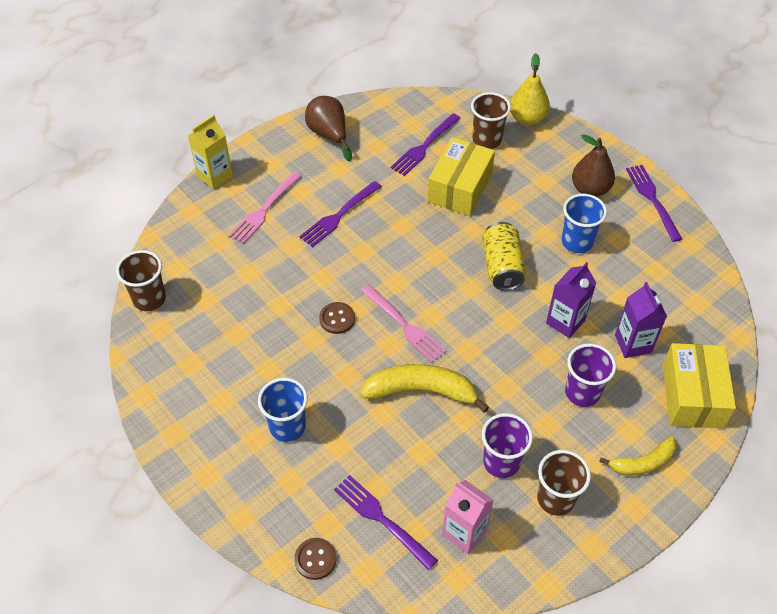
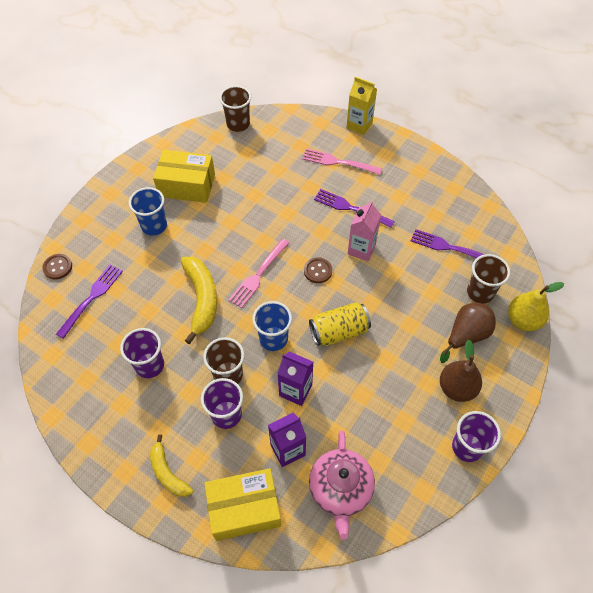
camera: 75 degrees right, 5 degrees up
(329, 135) = (432, 181): brown pear -> brown pear (466, 335)
(337, 319) = (252, 231): brown button -> brown button (318, 271)
(460, 188) = (413, 283): yellow box -> yellow box (187, 185)
(464, 532) = (88, 351): pink carton -> pink carton (361, 249)
(555, 499) = (124, 409): brown cup -> brown cup (228, 374)
(577, 242) = (387, 386): blue cup -> blue cup (273, 339)
(652, 200) = (467, 447): purple fork -> purple cup
(682, 308) = (340, 489): none -> pink teapot

